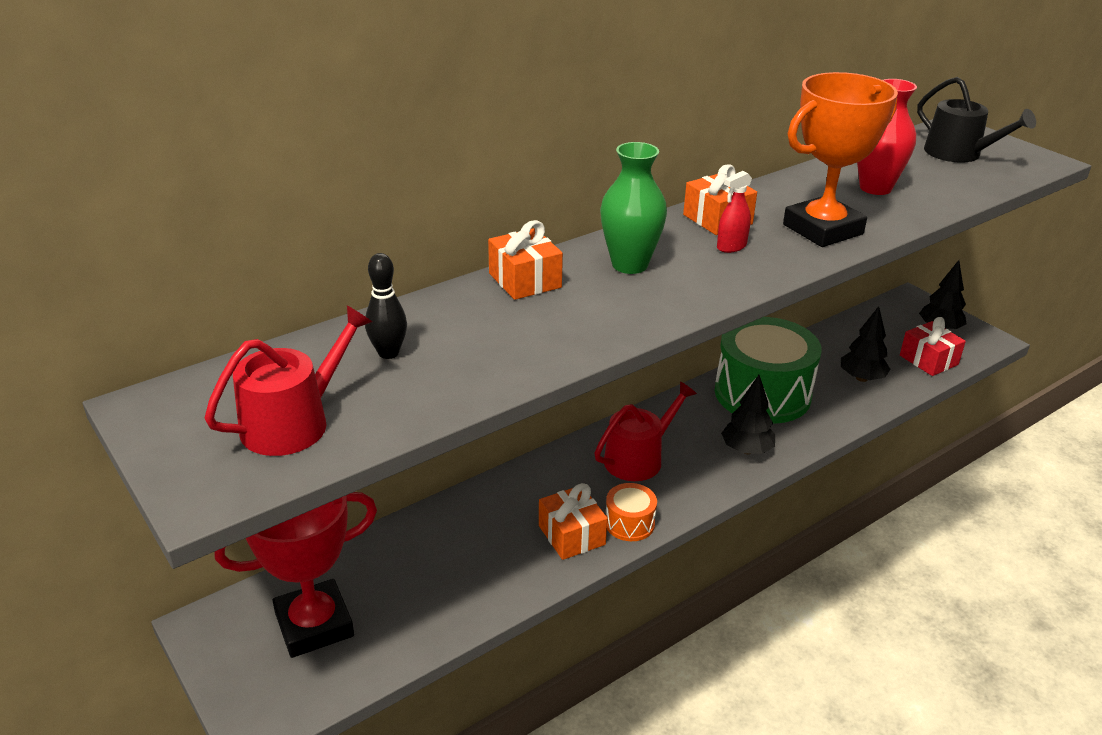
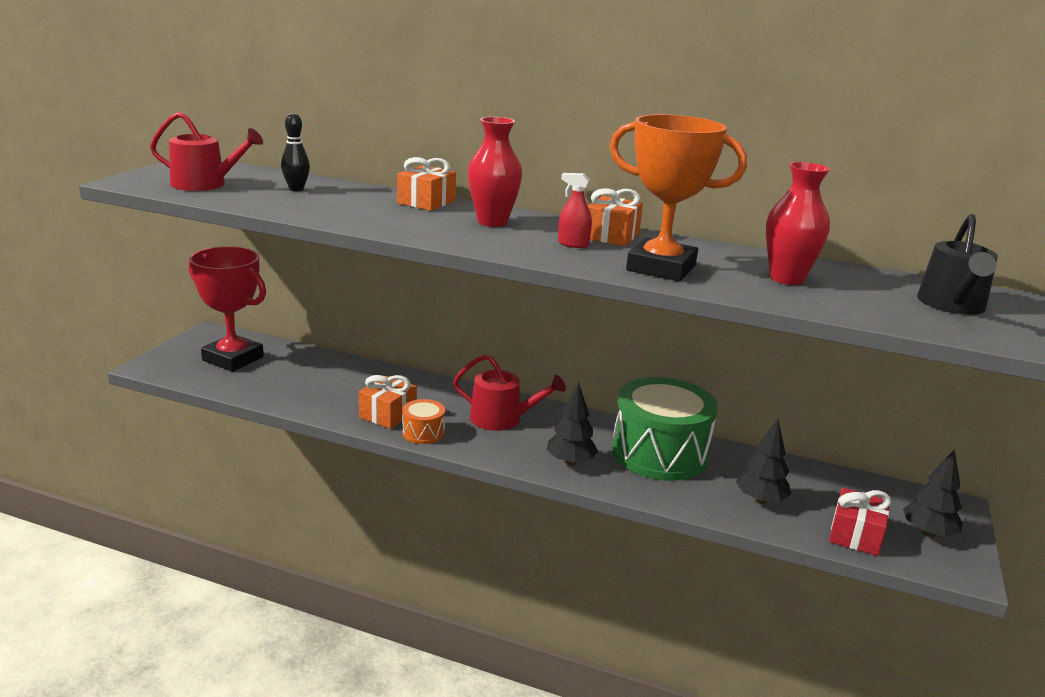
camera: 55 degrees right, 10 degrees down
(629, 265) = (492, 222): green vase -> red vase

